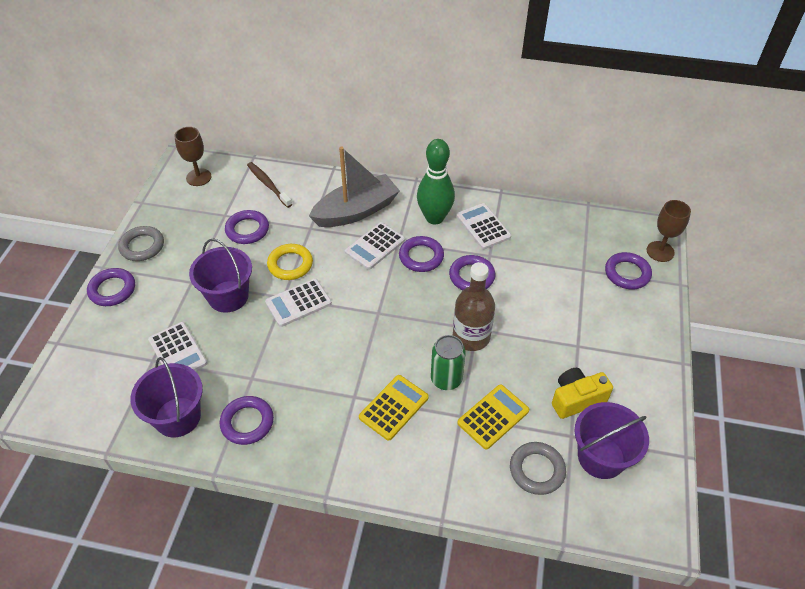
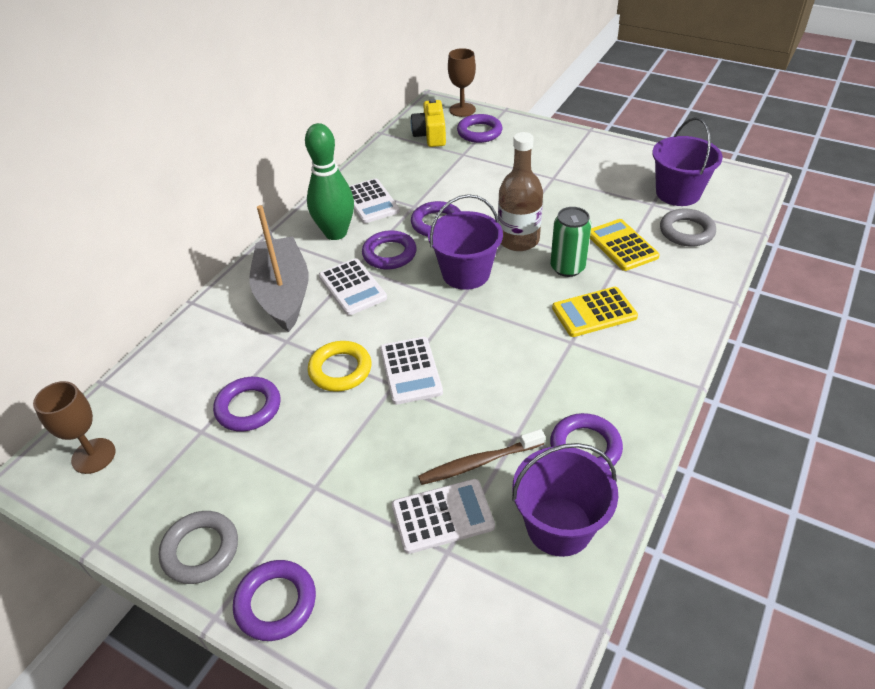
camera: 70 degrees left, 5 degrees down
(228, 296) = (365, 444): purple bucket -> purple bucket (466, 273)
(268, 184) = (173, 373): brown toothbrush -> brown toothbrush (479, 463)
(394, 407) = (594, 312): yellow calculator -> yellow calculator turned 75 degrees counterclockwise
(483, 226) = (370, 202): white calculator -> white calculator turned 105 degrees counterclockwise
(576, 399) = (613, 192): yellow camera -> yellow camera (430, 135)

